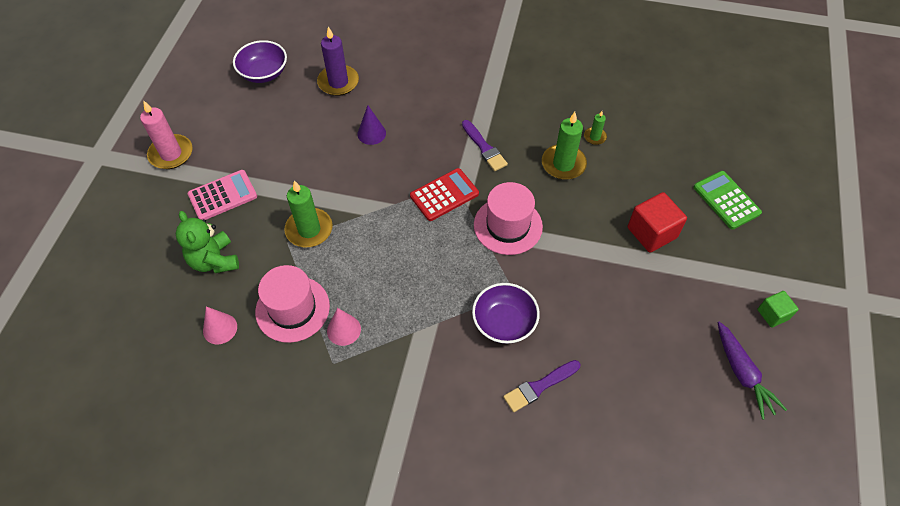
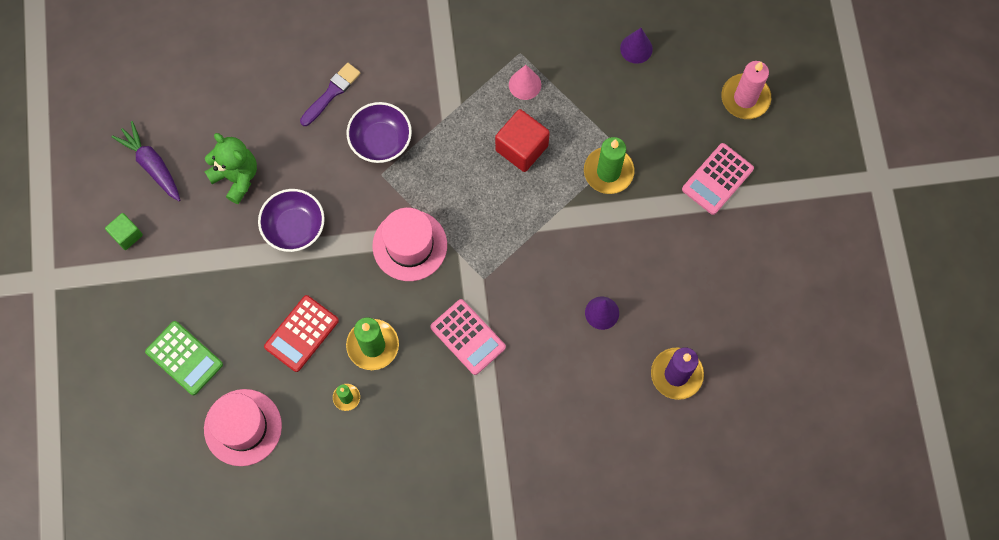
camera: 160 degrees right, 15 degrees up
(171, 154) = (804, 209): pink candle -> pink candle (745, 98)
(214, 260) = (681, 108): green teddy bear -> green teddy bear (236, 177)
(220, 328) = (636, 48): pink cone -> purple cone
(264, 73) = (772, 357): purple bowl -> purple bowl (294, 227)
(292, 309) = (581, 88): pink hat -> pink hat (243, 427)
(444, 195) = (488, 259): red calculator -> red calculator (301, 333)
(484, 148) = (468, 337): purple brush -> pink calculator
(652, 232) = (258, 288): red cube -> red cube (521, 148)

